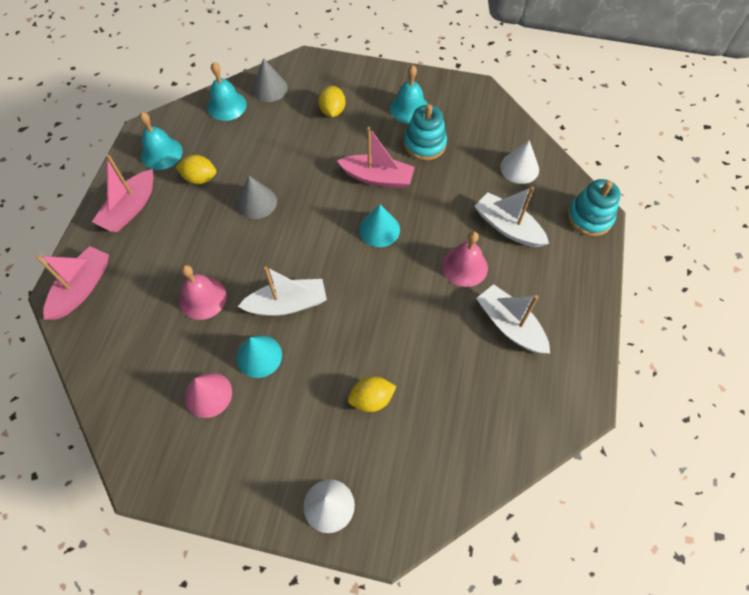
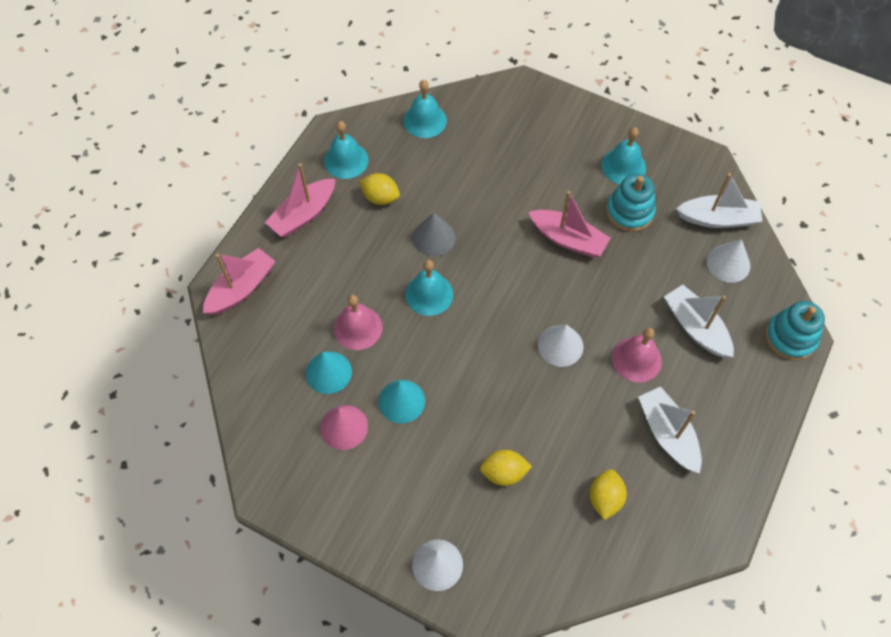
camera: 15 degrees right, 0 degrees up
(263, 252) = (429, 294): none -> turquoise bell
(269, 88) = (475, 110): grey cone -> none
(287, 304) = (441, 354): white boat -> white boat (718, 219)
(332, 111) = (537, 151): yellow lemon -> yellow lemon (605, 498)
(379, 229) = (556, 297): turquoise cone -> turquoise cone (328, 372)
(394, 270) = (560, 345): none -> white cone

